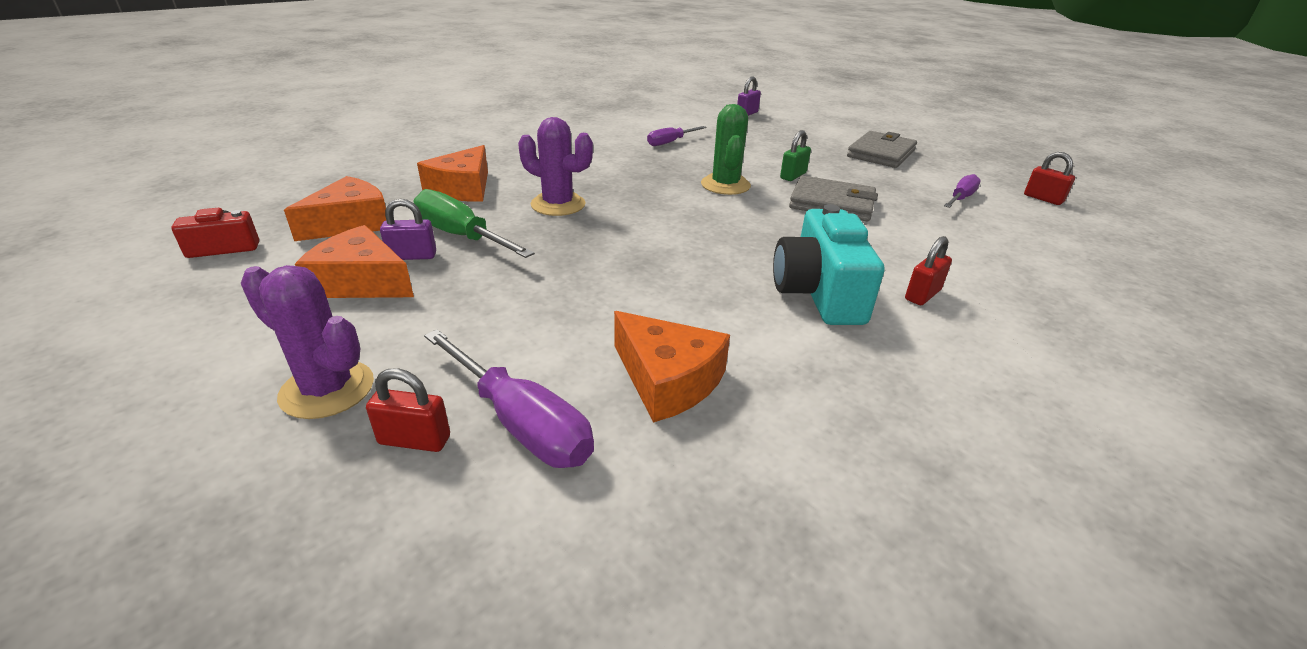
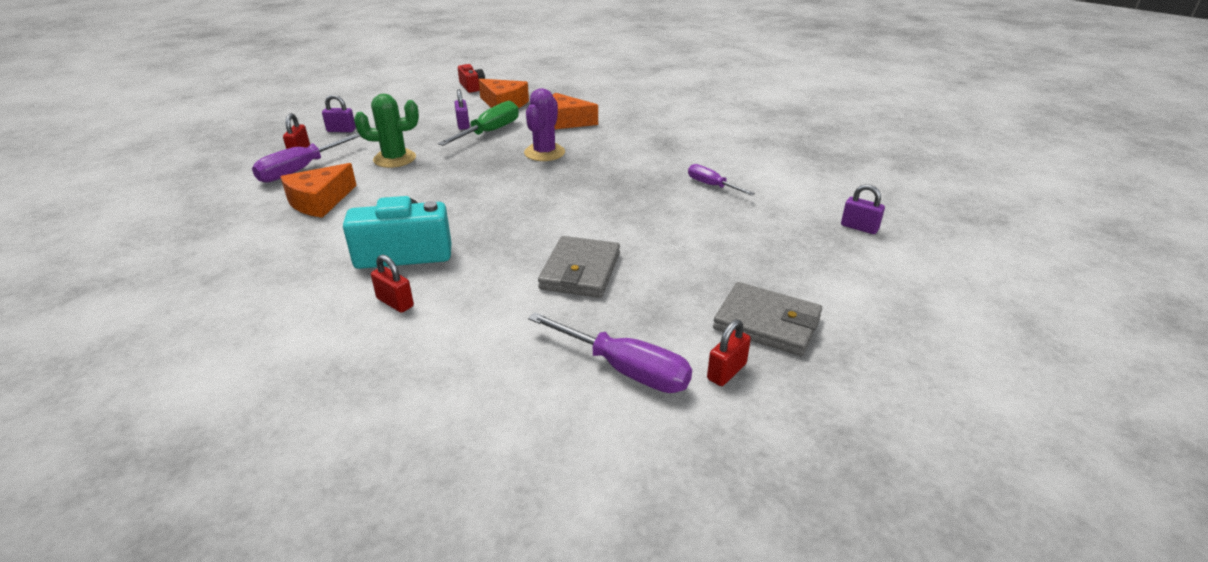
camera: 85 degrees right, 0 degrees up
(327, 389) = (341, 130): purple cactus -> purple padlock
(361, 282) = (434, 119): orange cheese -> none
(725, 185) = (608, 215): green cactus -> green cactus (394, 159)
(793, 176) = (649, 252): green padlock -> none
(961, 198) = (626, 370): purple screwdriver -> purple screwdriver, size x1.62
(1043, 199) = (652, 459): red padlock -> red padlock (726, 372)

